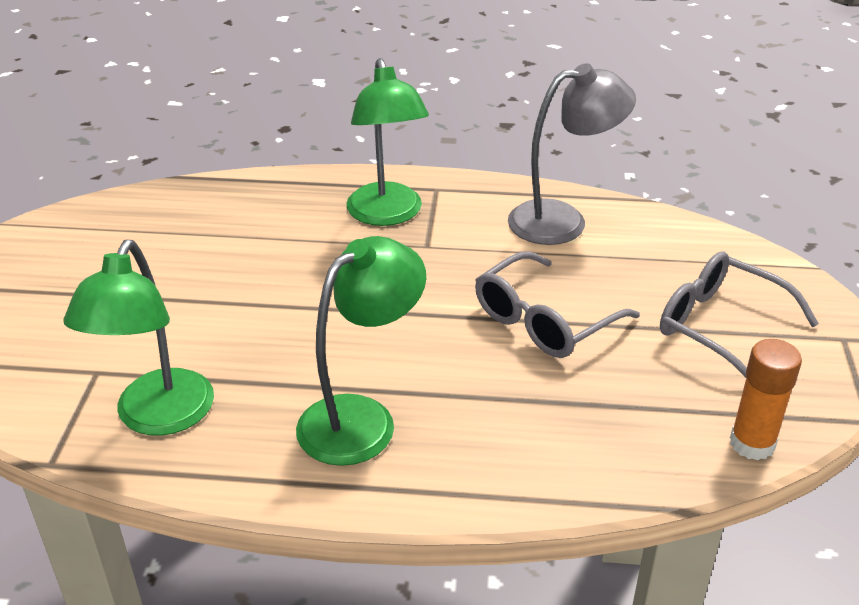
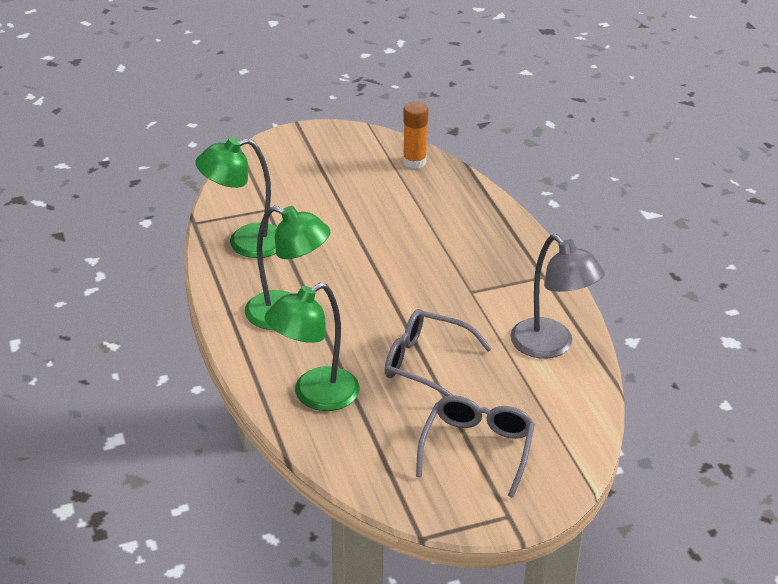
camera: 65 degrees right, 0 degrees up
(387, 215) = (493, 264): green lamp -> green lamp (315, 395)
(752, 443) = (363, 481): orange glue stick -> orange glue stick (414, 162)

